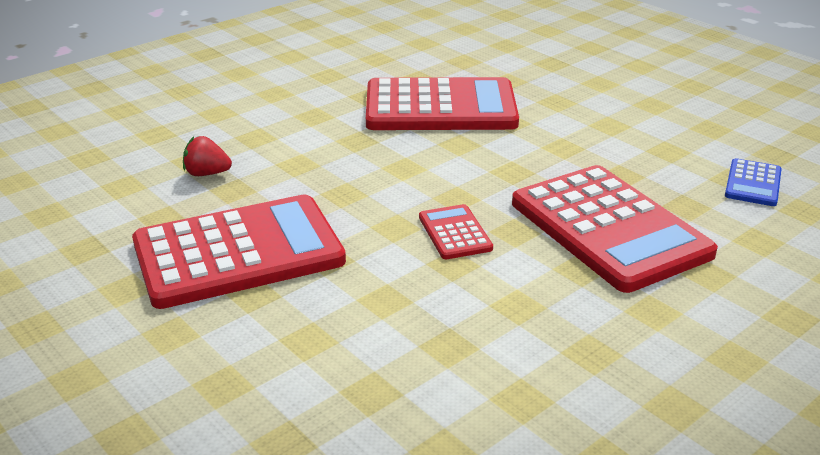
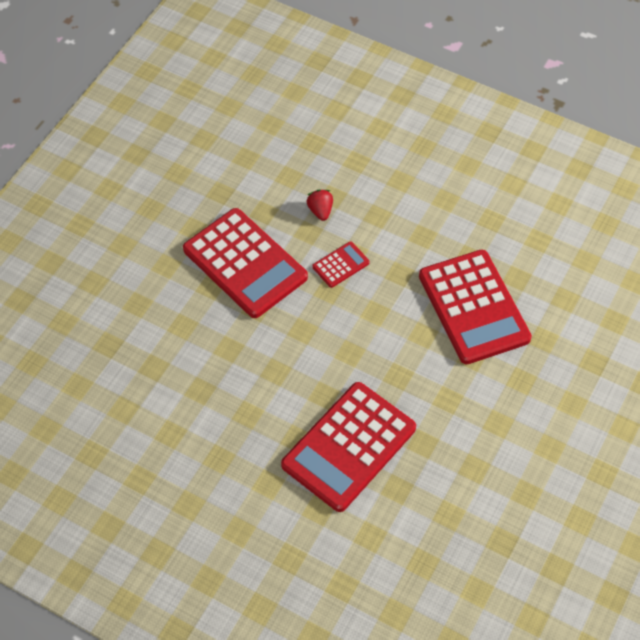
camera: 70 degrees right, 25 degrees up
(455, 233) = (308, 363): red calculator -> red calculator (341, 265)
(753, 183) = (448, 528): blue calculator -> none

